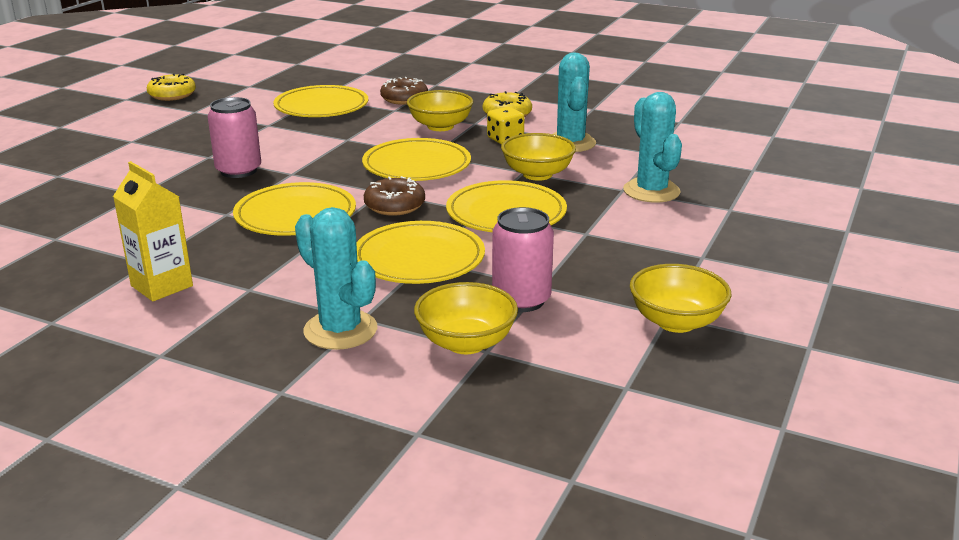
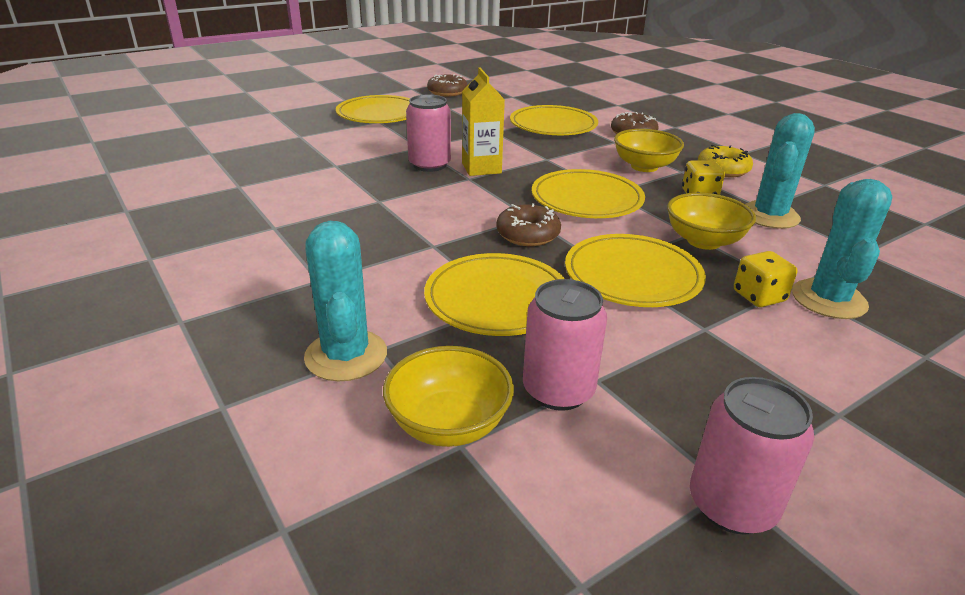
camera: 30 degrees right, 5 degrees up
(162, 286) = (259, 253): yellow carton -> yellow carton (481, 168)
(172, 95) = (447, 92): yellow donut -> brown donut
(295, 215) = (432, 218): yellow plate -> yellow plate (379, 114)
(605, 202) = (759, 296): none -> yellow dice
(676, 322) = (732, 505): yellow bowl -> pink can

